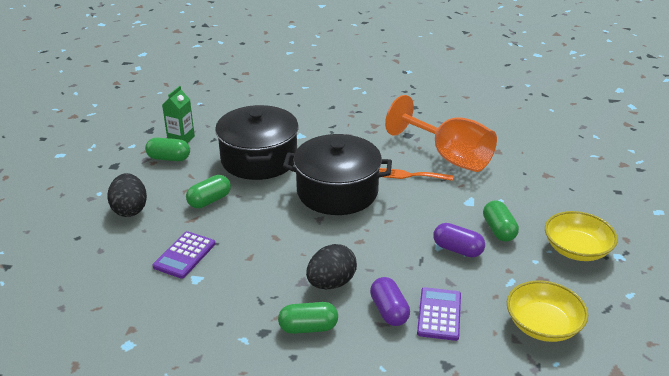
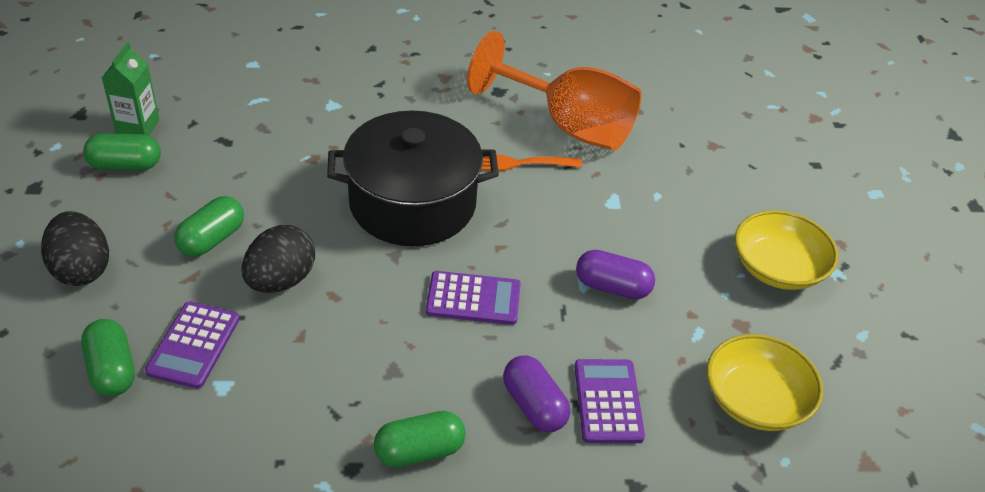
camera: 15 degrees left, 10 degrees up
(259, 159) = (276, 154): black pot -> none
(331, 283) = (437, 368): black egg -> black egg (280, 280)
(363, 247) = (473, 299): none -> purple calculator
(499, 230) = (664, 247): green capsule -> green capsule (112, 370)

